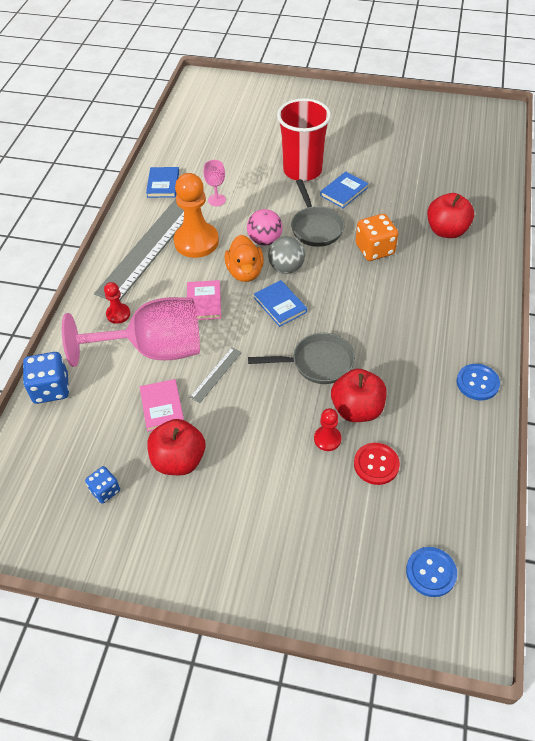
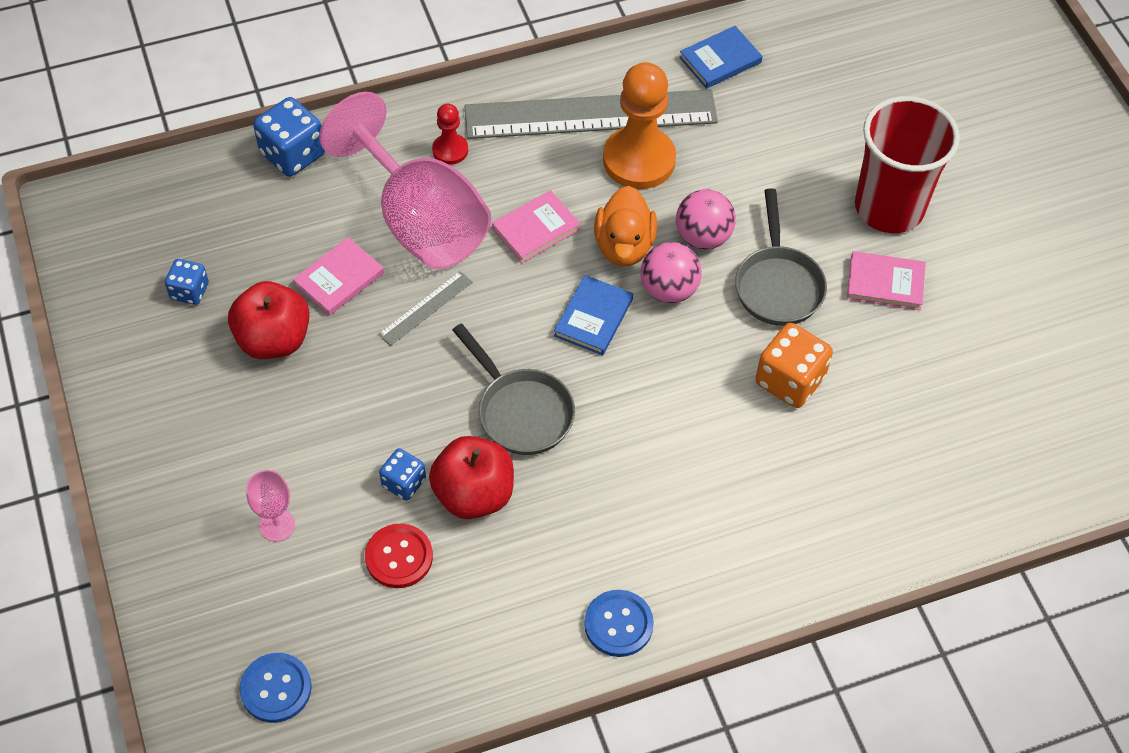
camera: 55 degrees right, 5 degrees up
(216, 200) = (739, 138): pink goblet -> pink goblet (277, 525)
(216, 374) = (425, 308): grey ruler -> grey ruler turned 45 degrees counterclockwise
(245, 272) = (624, 246): orange duck -> orange duck turned 45 degrees counterclockwise
(286, 268) = (669, 290): grey ball -> pink ball
(315, 227) = (778, 285): grey pan -> grey pan turned 45 degrees counterclockwise
(327, 439) = (404, 483): red pawn -> blue dice
(344, 192) = (885, 283): blue book -> pink book
(446, 231) = (906, 458): red apple -> none

